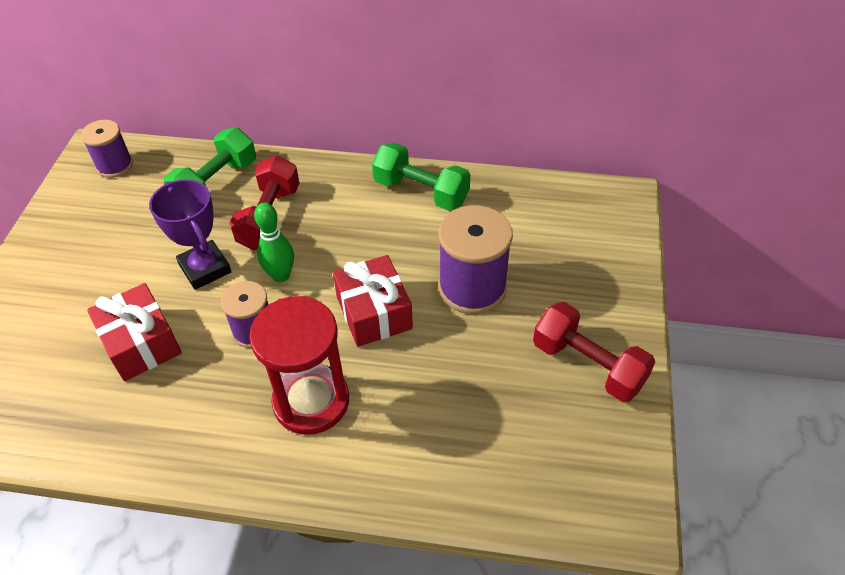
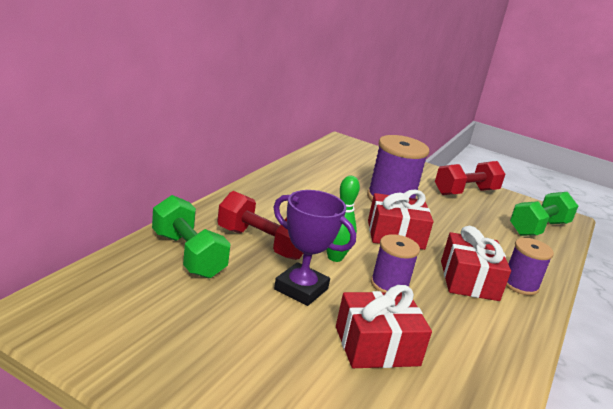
camera: 75 degrees left, 25 degrees down
(115, 165) = (84, 305): purple spool -> purple spool (520, 285)
(205, 268) = (301, 289): purple trophy -> purple trophy turned 45 degrees clockwise
(311, 401) = (469, 280): red hourglass -> red gift
(421, 192) = (286, 184): green dumbbell -> green dumbbell (538, 228)

